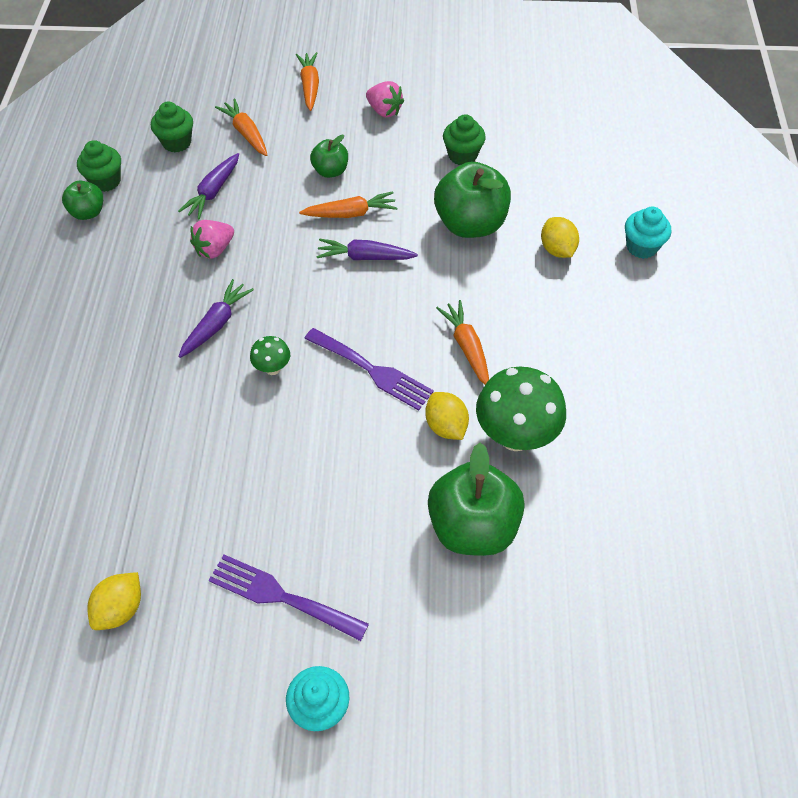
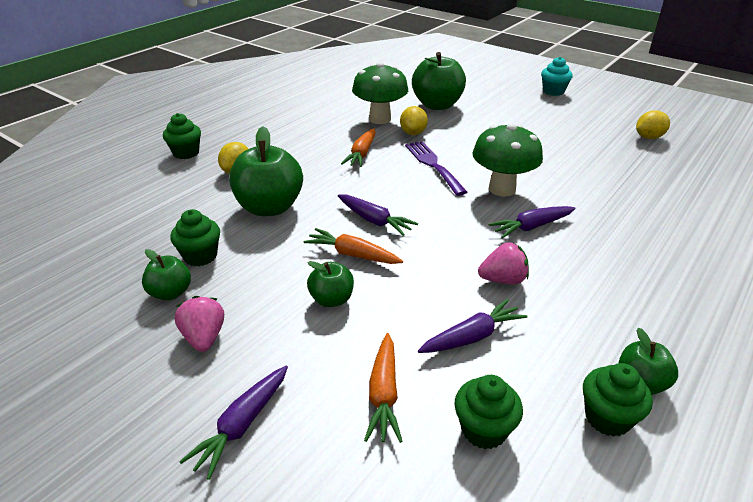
camera: 145 degrees left, 20 degrees down
(272, 368) = (502, 189): green mushroom -> green mushroom, size x2.07
(281, 596) = (554, 117): purple fork -> none
(310, 86) = (242, 425): orange carrot -> purple carrot
(443, 123) = (170, 293): none -> green apple
(641, 247) = (186, 153): turquoise cupcake -> green cupcake

